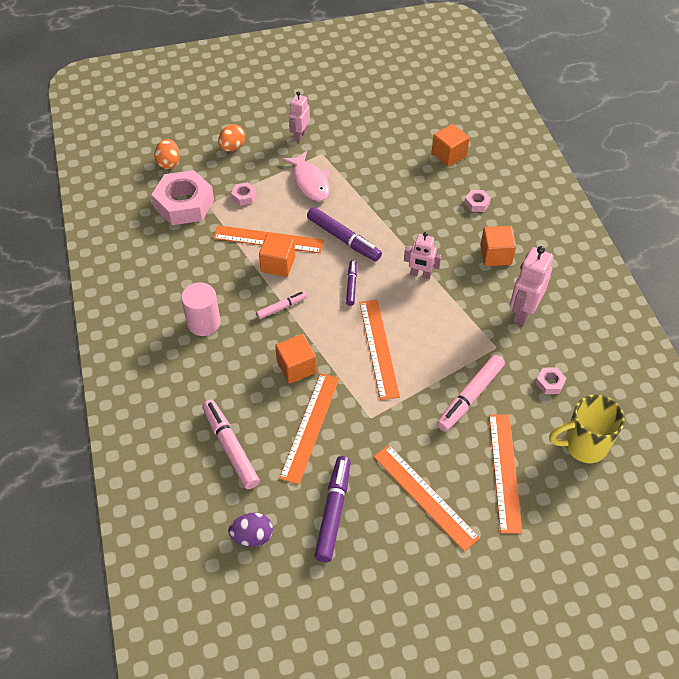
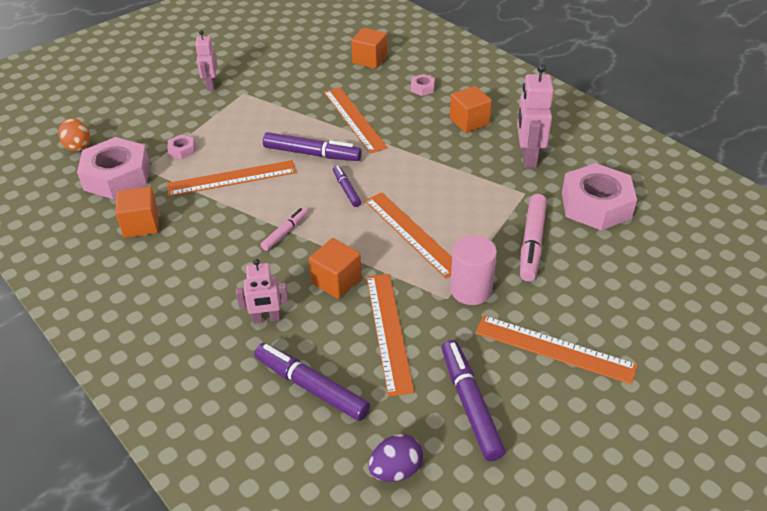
camera: 25 degrees left, 10 degrees down
(204, 323) = (204, 276): pink cylinder -> pink cylinder (471, 290)
(230, 447) = (311, 387): pink marker -> purple marker
(232, 147) = (143, 113): orange egg -> none
(278, 264) = (256, 196): orange cube -> orange cube (141, 225)
(310, 182) = (246, 118): pink fish -> none
(420, 274) = (409, 159): pink robot -> pink robot (266, 319)
(505, 471) = (614, 294): orange ruler -> orange ruler (354, 119)
(550, 383) = (596, 205): pink nut -> pink nut, size x2.36
(583, 445) = (666, 244): yellow mug -> none

